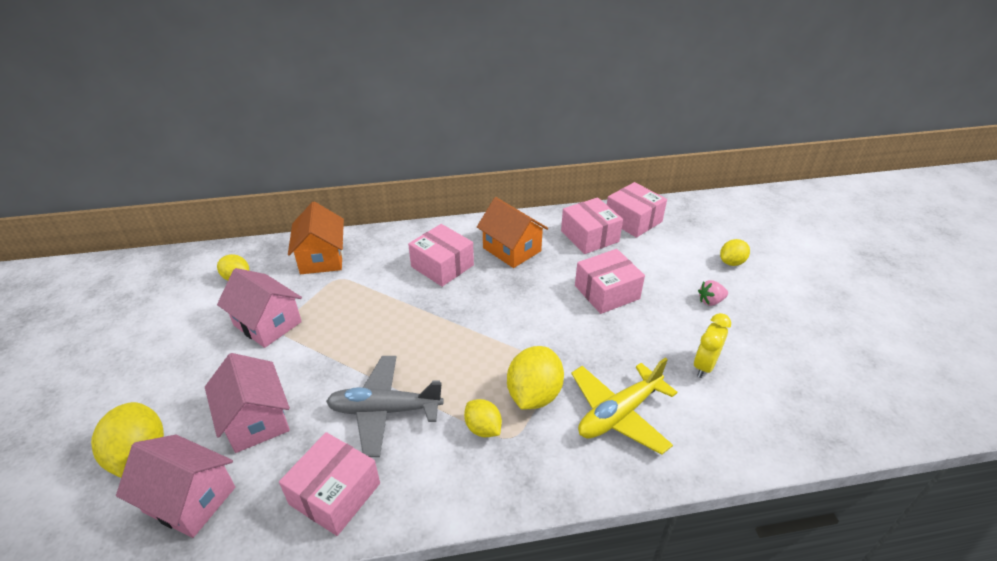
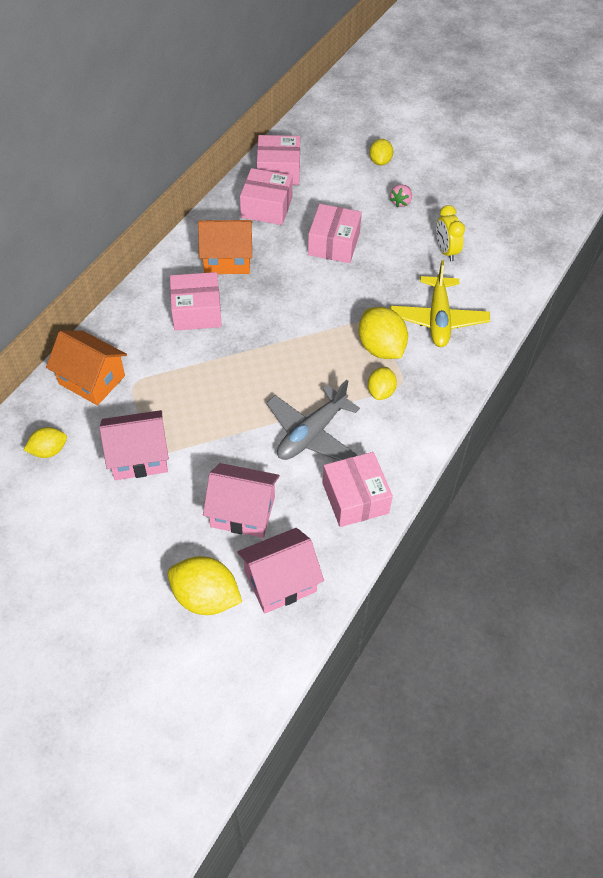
camera: 50 degrees left, 15 degrees up
(483, 428) = (381, 392): yellow lemon -> yellow lemon turned 75 degrees counterclockwise

